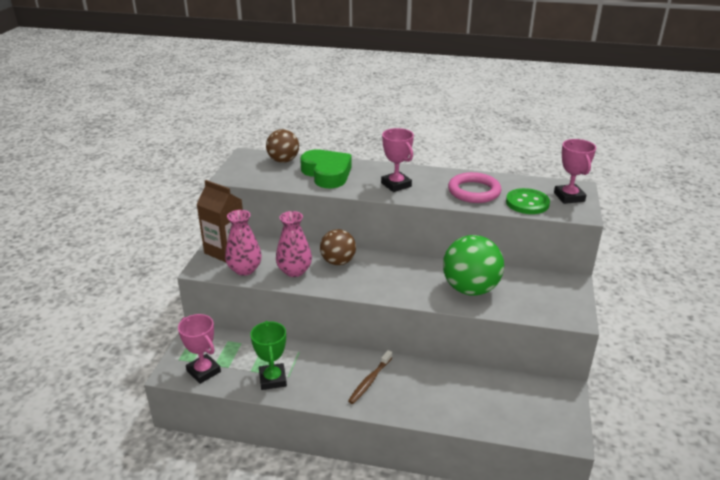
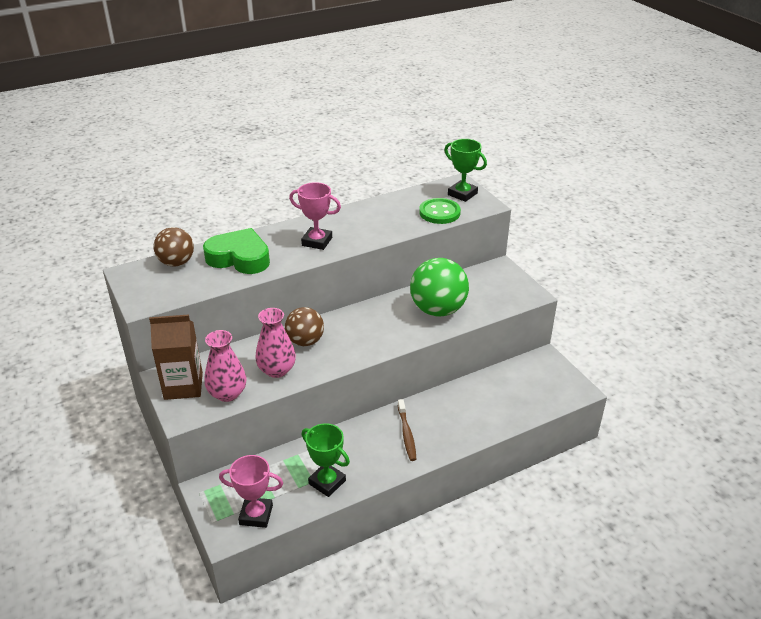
camera: 40 degrees left, 5 degrees up
(474, 191) = (388, 220): pink ring -> none
(569, 197) = (462, 194): pink trophy -> green trophy

